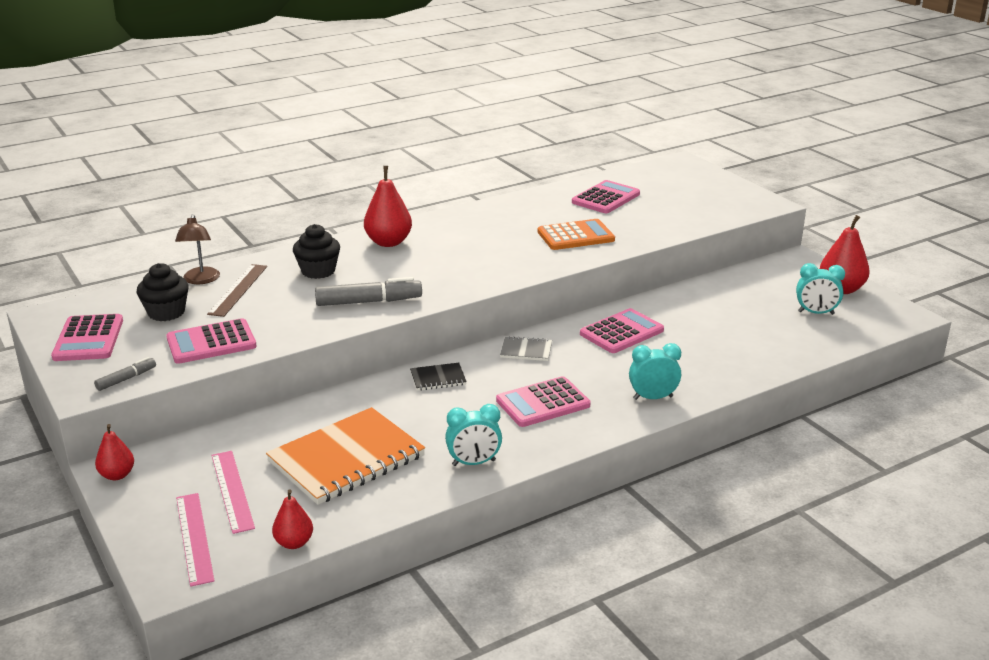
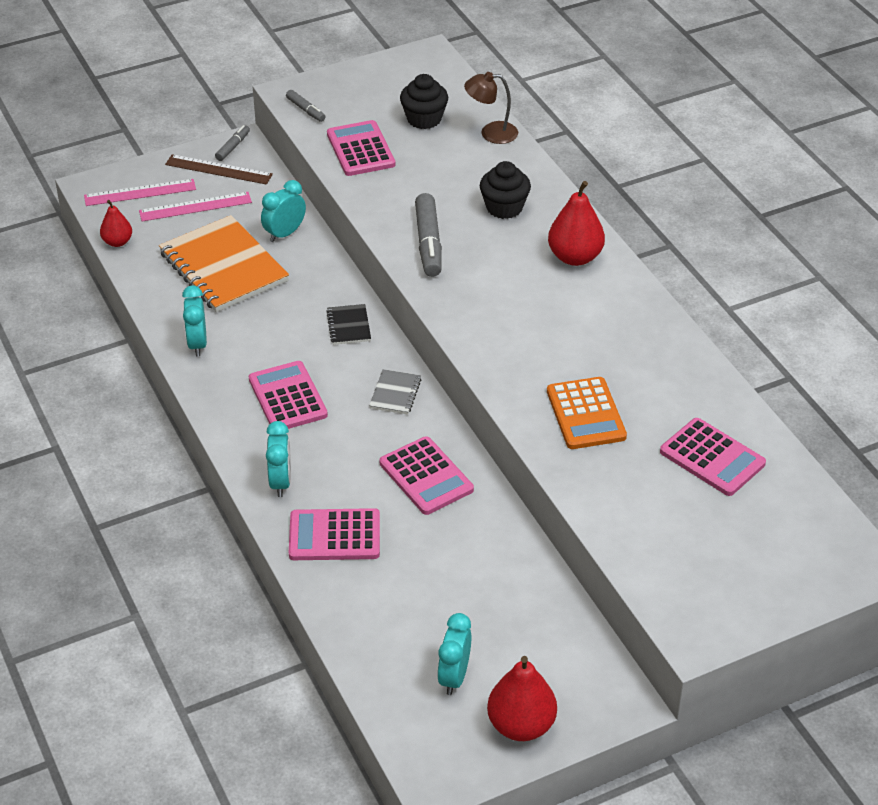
camera: 95 degrees right, 15 degrees up
(88, 339) = (380, 82): pink calculator -> pink calculator (334, 535)
(117, 475) = (233, 147): red pear -> grey marker
(238, 290) = (467, 158): brown ruler -> brown ruler (218, 169)
(291, 425) = (284, 234): none -> turquoise clock

